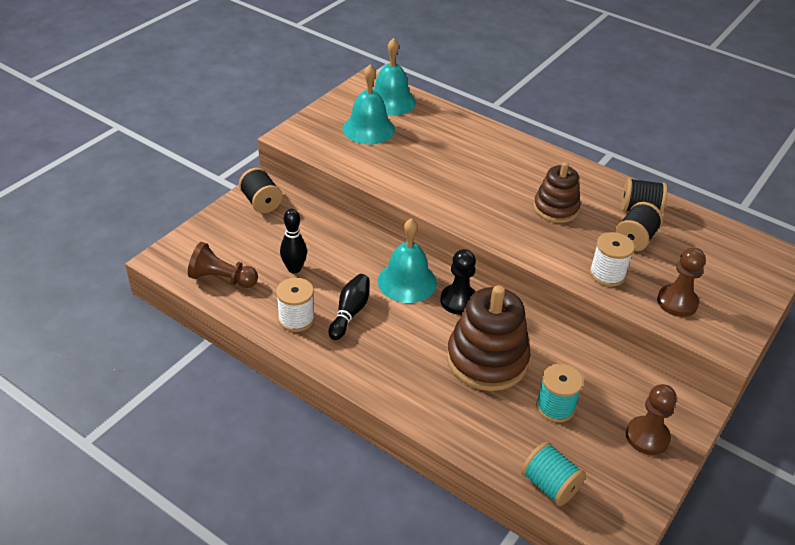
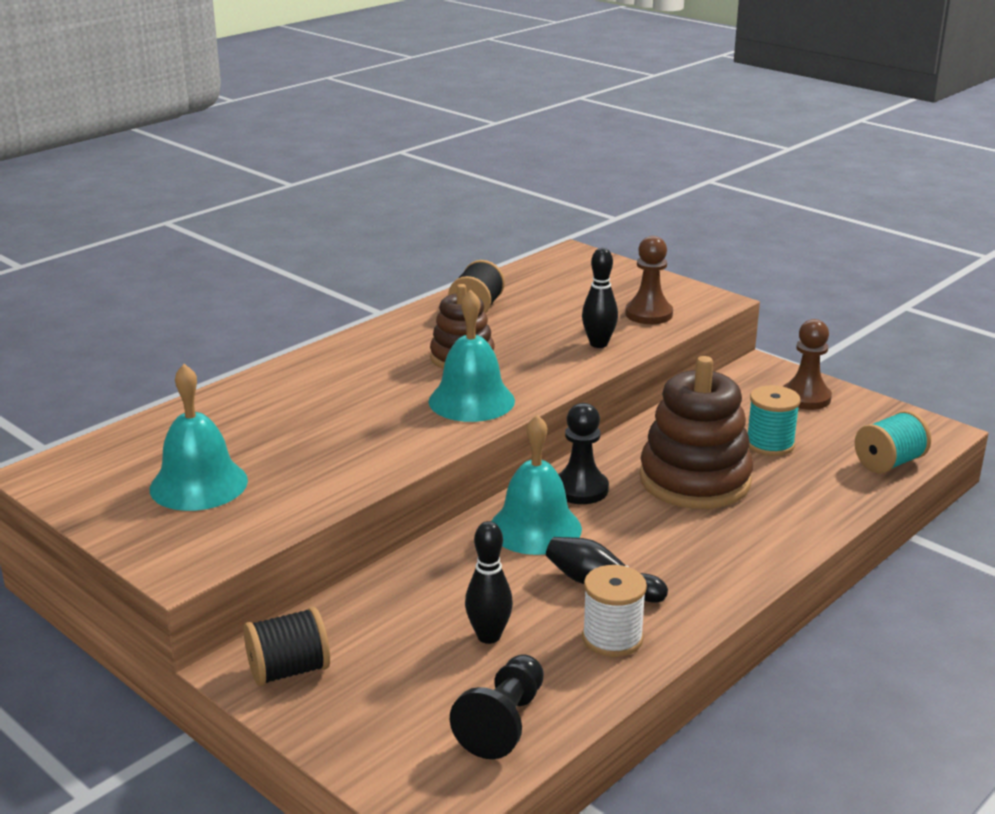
camera: 80 degrees left, 15 degrees down
(222, 279) = (503, 722): brown pawn -> black pawn
(391, 101) = (122, 457): turquoise bell -> turquoise bell (471, 400)
(607, 274) = (598, 344): white spool -> black bowling pin
(635, 239) = (534, 319): black spool -> none

